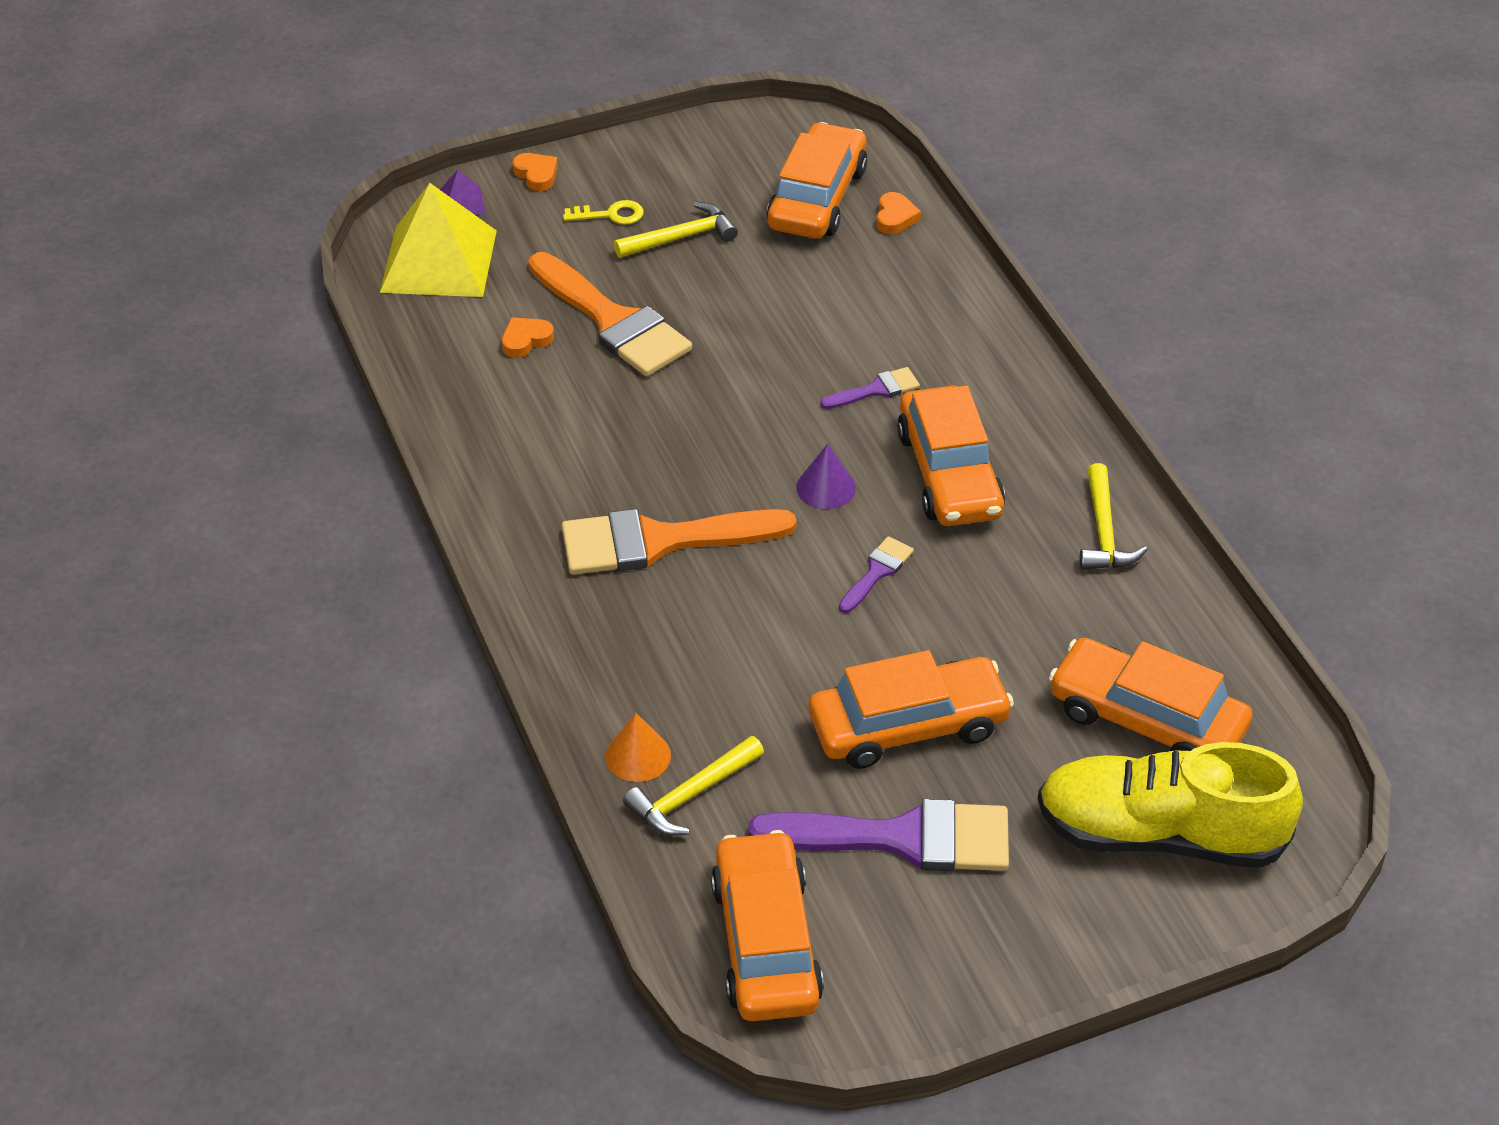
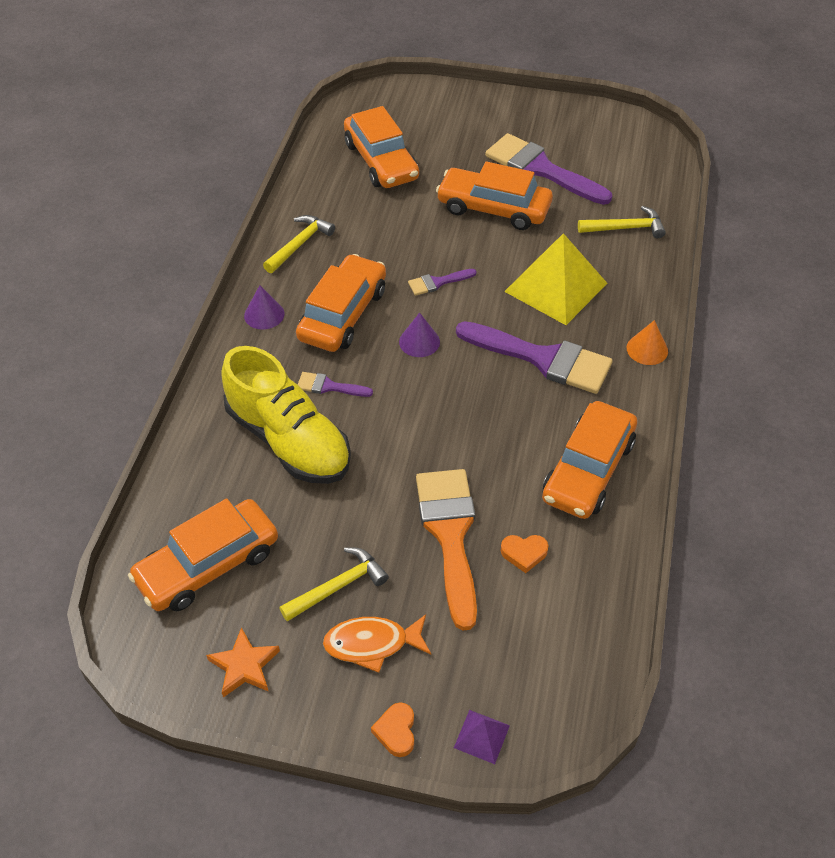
camera: 145 degrees left, 5 degrees up
(438, 261) = (541, 676): yellow pyramid -> yellow pyramid (556, 287)
(610, 215) = (372, 644): yellow key -> orange fish
(638, 756) = (640, 256): orange cone -> orange cone (647, 349)
(660, 541) = (543, 359): orange brush -> purple brush
(681, 237) = (338, 586): yellow hammer -> yellow hammer turned 135 degrees clockwise
(706, 155) = (244, 666): none -> orange star
(766, 942) = (636, 161): orange car -> orange car (588, 470)
(895, 217) = (175, 513): orange heart -> none
(1039, 427) = (264, 314): none -> purple cone
(1160, 835) = (427, 122): yellow shoe -> yellow shoe (288, 440)

